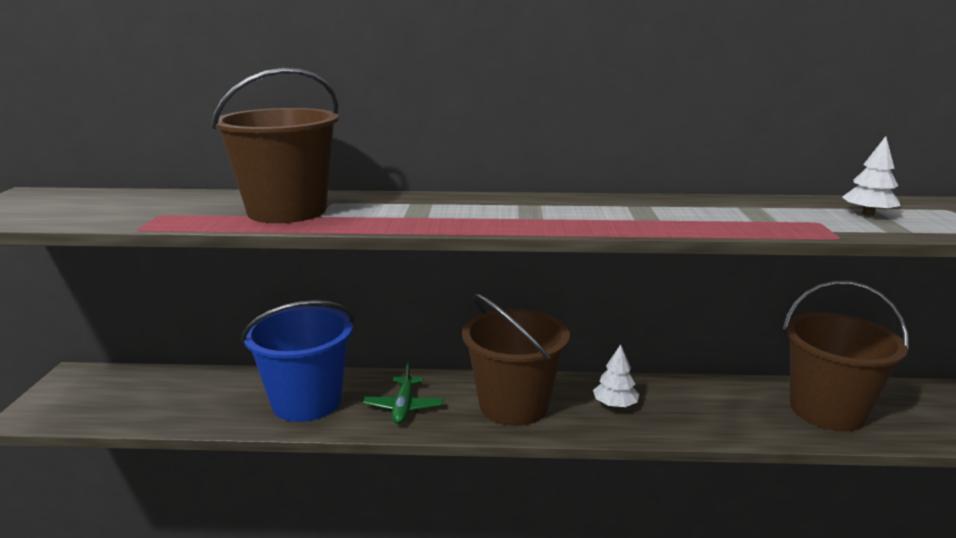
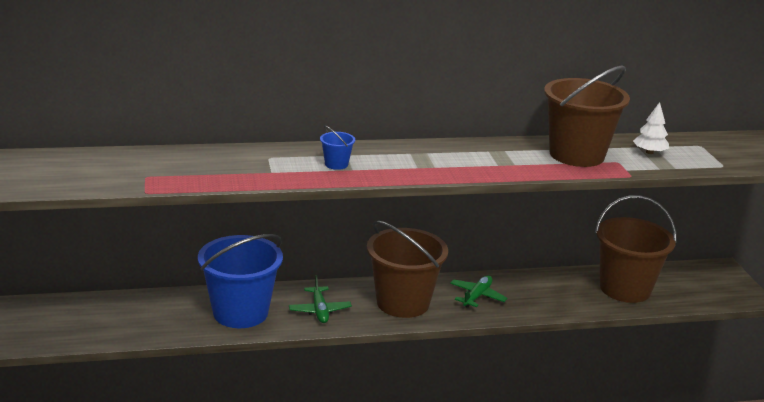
camera: 15 degrees left, 5 degrees up
(287, 211) = (242, 168): brown bucket -> brown bucket (576, 155)
(411, 211) = (336, 164): none -> blue bucket
(615, 405) = (477, 296): white tree -> green plane

